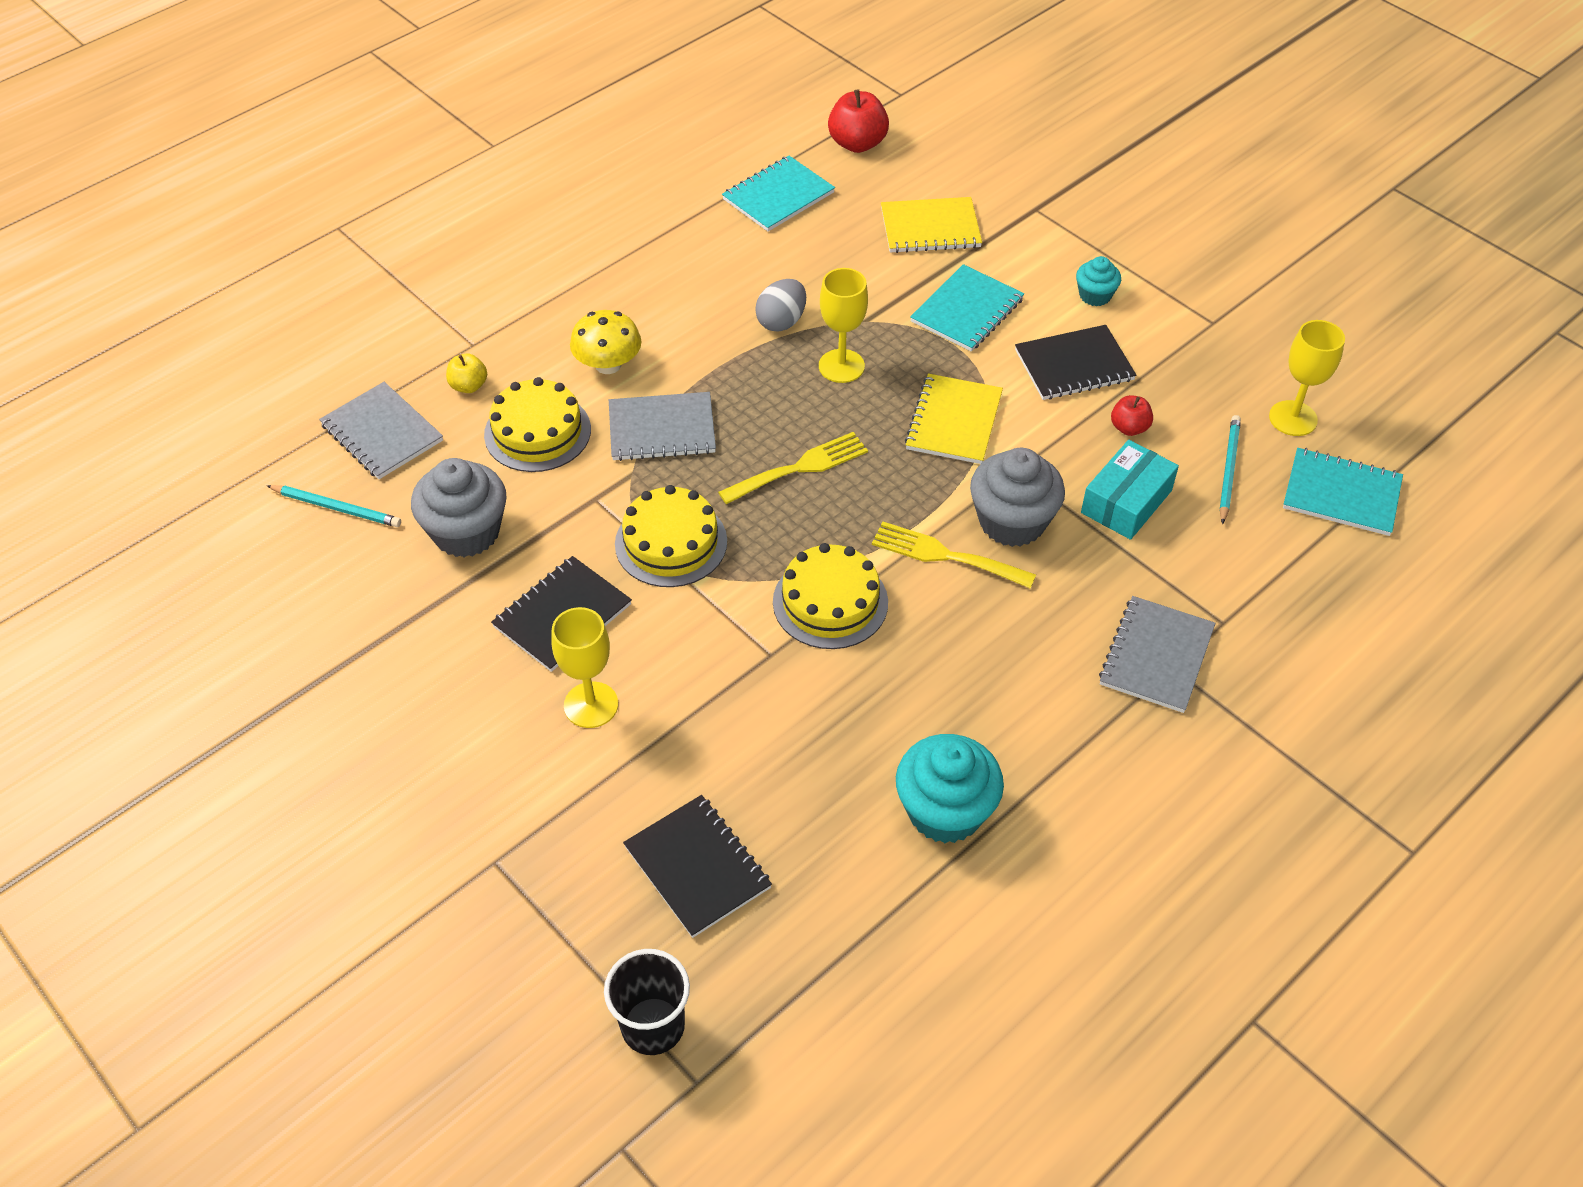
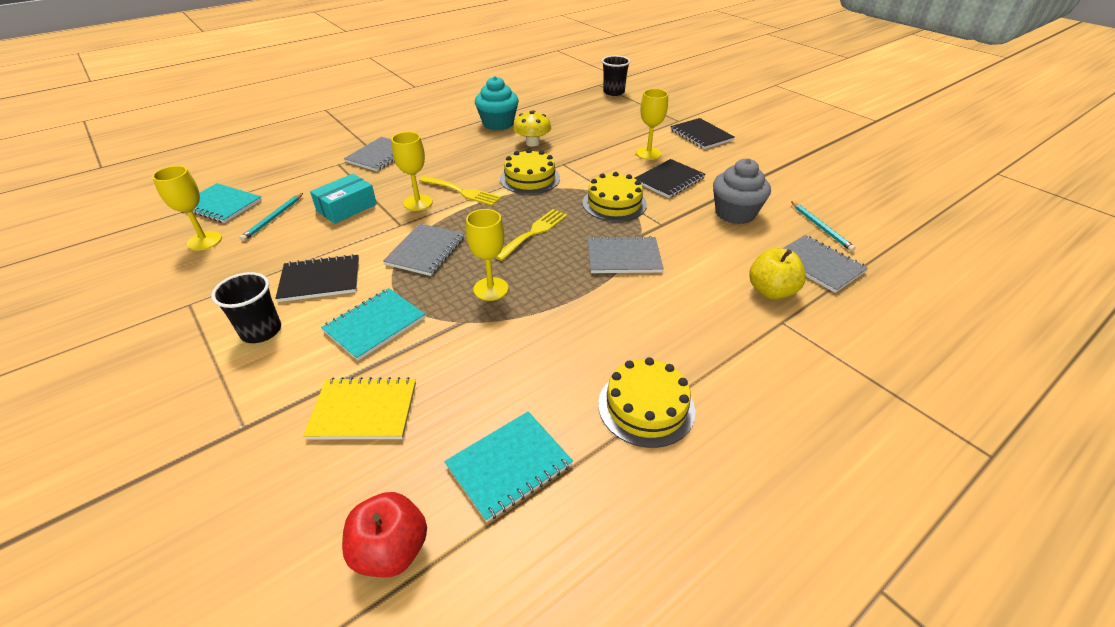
camera: 175 degrees left, 10 degrees down
(337, 508) = (821, 228): turquoise pencil -> turquoise pencil turned 135 degrees counterclockwise
(469, 386) = (771, 291): yellow apple -> yellow apple, size x1.70
(537, 432) = (709, 260): yellow cake -> yellow cake (646, 407)
(608, 364) = (668, 300): yellow mushroom -> yellow mushroom (532, 143)
(697, 867) = (599, 116): black notebook -> black notebook (701, 135)
(781, 321) = (530, 325): grey egg -> none
(800, 467) = (534, 232): yellow fork -> yellow fork turned 150 degrees clockwise
(954, 421) = (425, 251): yellow notebook -> grey notebook
(1012, 521) = (418, 203): grey cupcake -> yellow goblet
(1095, 295) = (261, 331): turquoise cupcake -> black cup
(1129, 428) = (314, 241): red apple -> none

